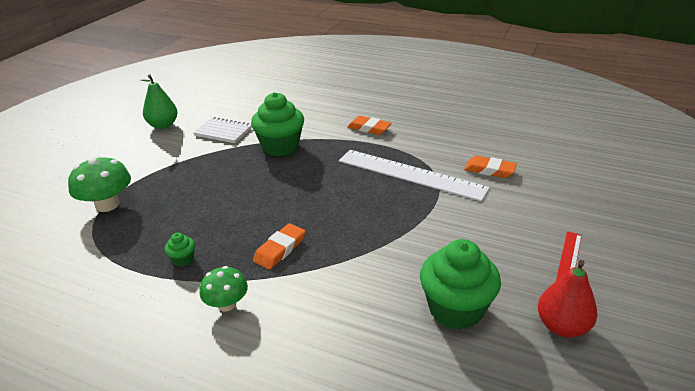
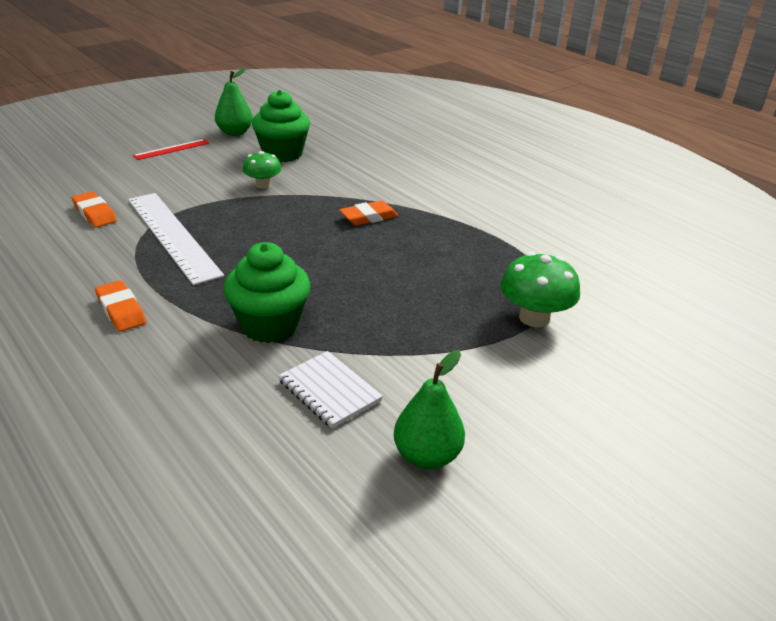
camera: 155 degrees left, 0 degrees up
(183, 259) = (459, 236): green cupcake -> none
(227, 304) = (434, 199): green mushroom -> green mushroom (263, 185)
(562, 326) = (235, 133): red pear -> green pear

